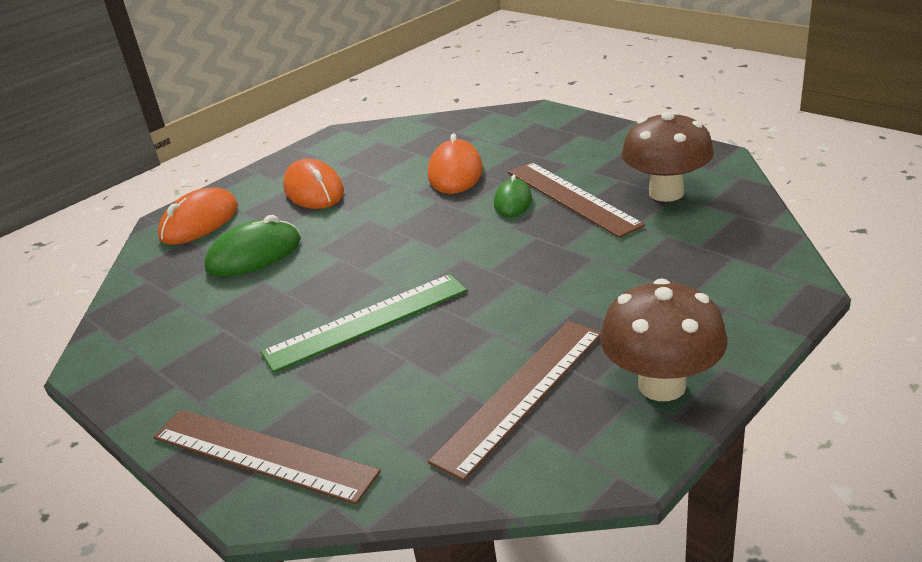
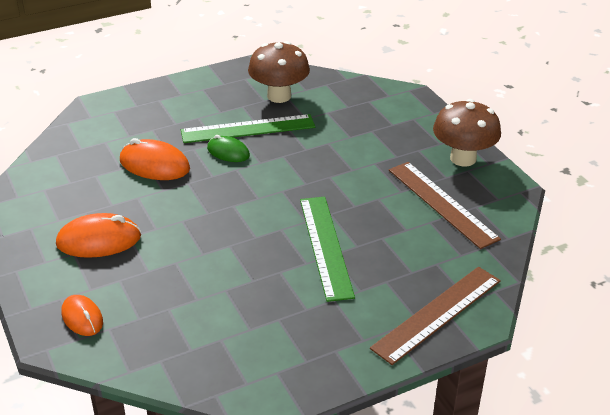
camera: 75 degrees left, 5 degrees up
(200, 222) = (82, 318): orange mouse -> orange mouse, size x0.64
(254, 255) = (179, 289): green mouse -> none
(572, 197) = (248, 129): brown ruler -> green ruler

